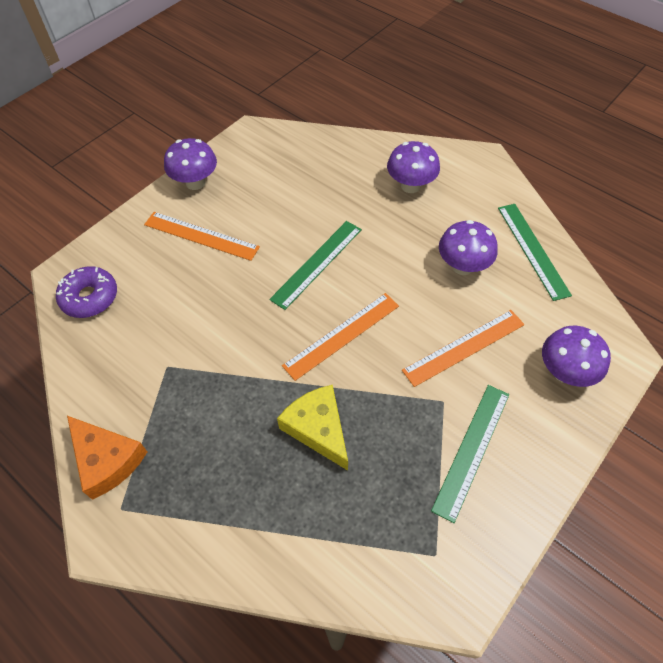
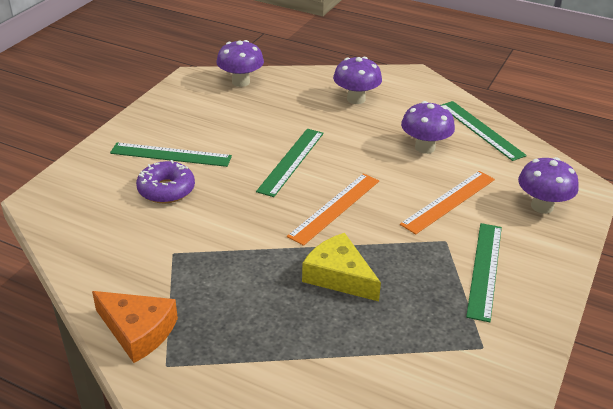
camera: 15 degrees left, 20 degrees down
(90, 297) = (73, 213): purple donut -> purple donut (166, 190)
(195, 182) = (150, 118): purple mushroom -> purple mushroom (240, 82)
(201, 236) = (171, 155): orange ruler -> green ruler

